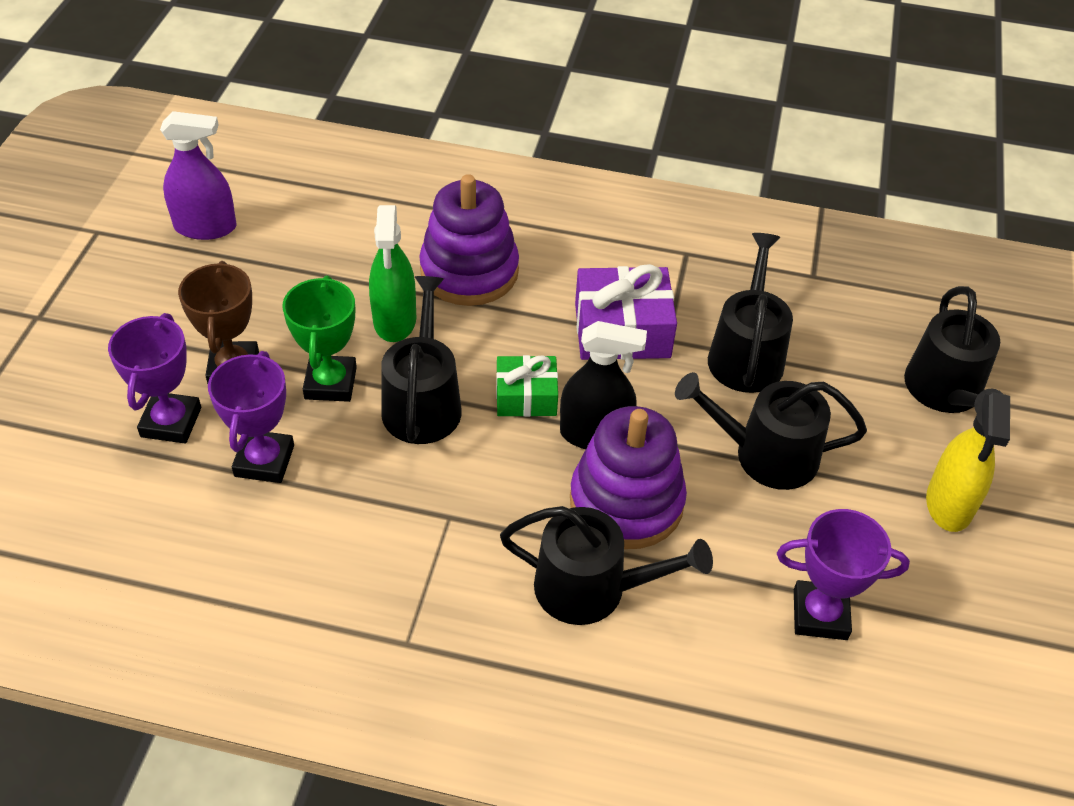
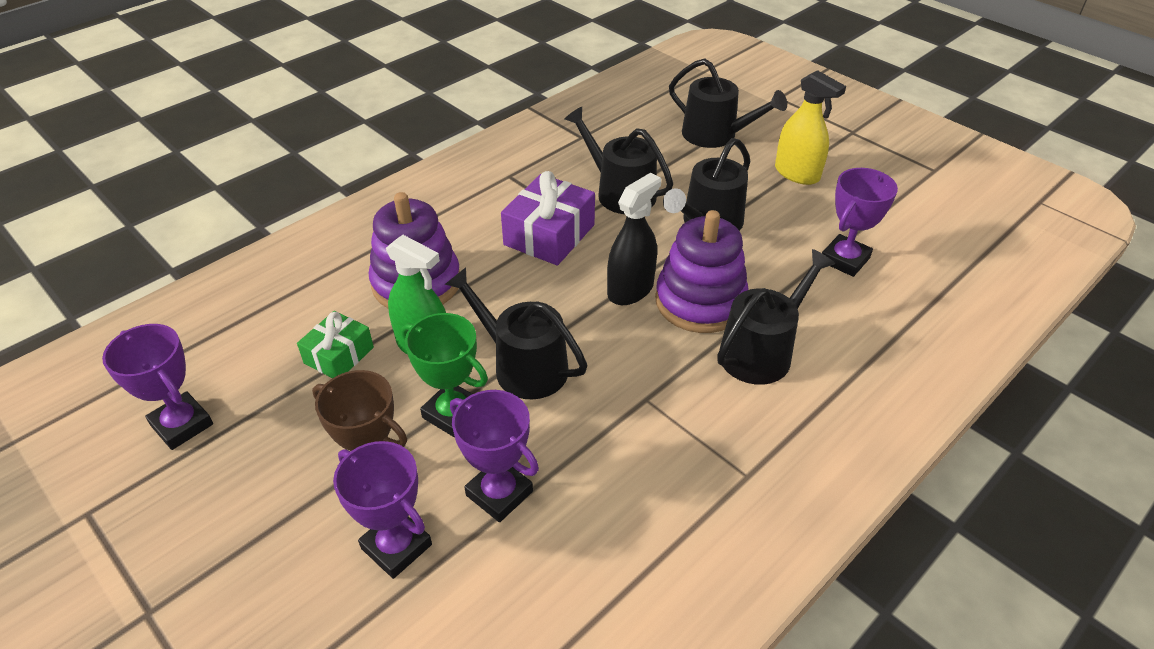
camera: 55 degrees left, 5 degrees down
(205, 227) = (182, 425): purple spray bottle -> purple trophy
(526, 397) = (567, 308): green gift -> green gift (339, 355)

